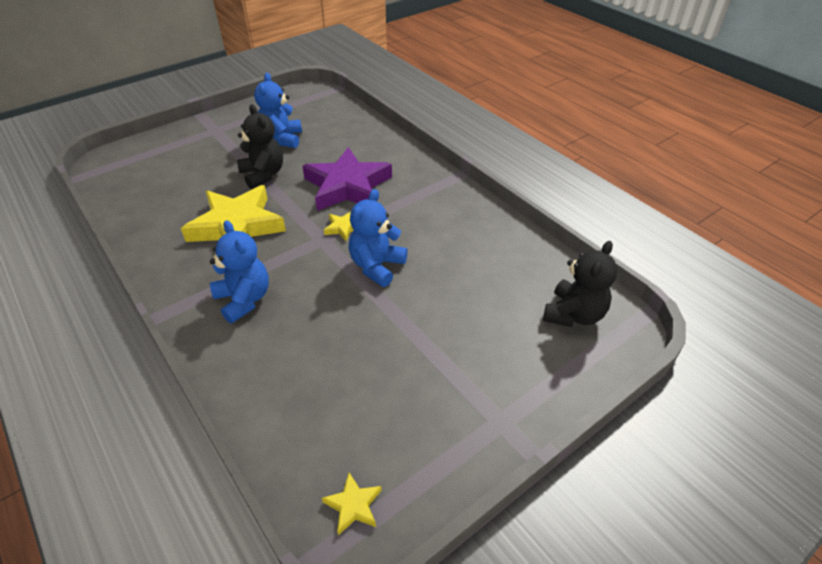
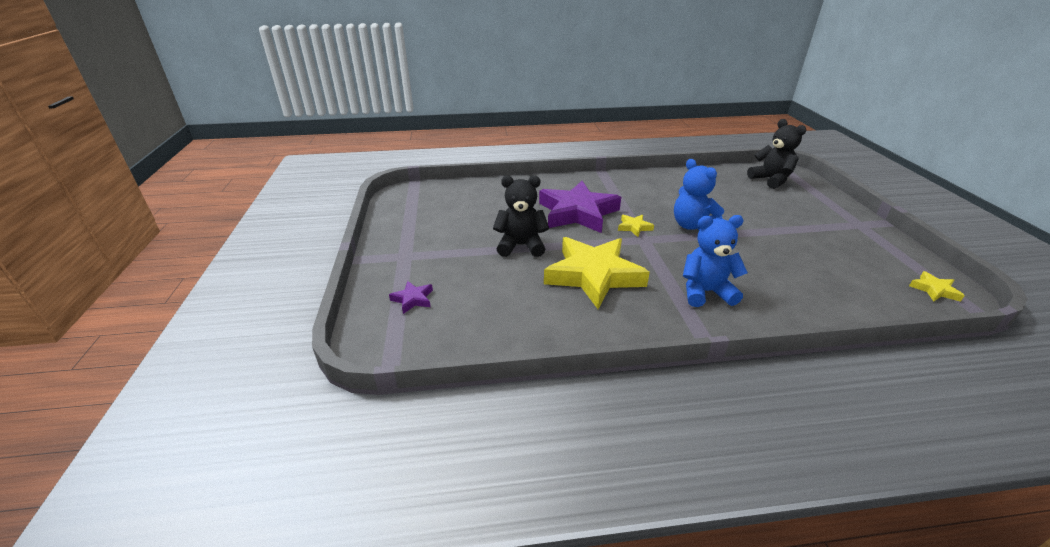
camera: 60 degrees left, 10 degrees down
(160, 155) = (413, 299): none -> purple star
(282, 139) = (469, 224): blue teddy bear -> none

